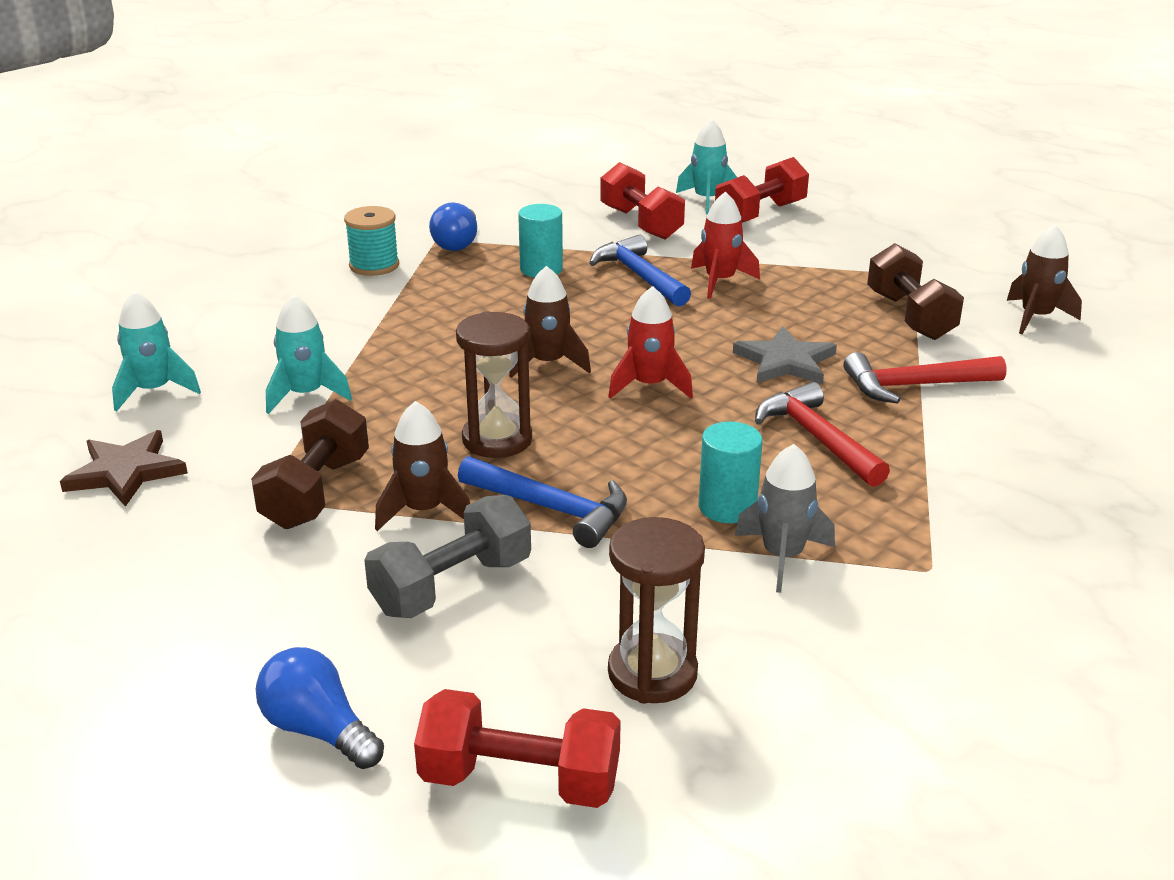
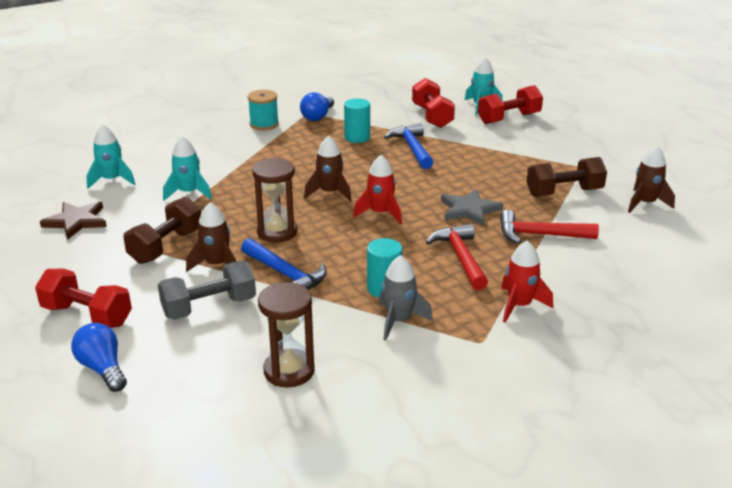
camera: 15 degrees right, 0 degrees up
(520, 780) = (189, 412): red dumbbell -> red dumbbell (87, 315)
(720, 281) = (459, 157): red rocket -> red rocket (519, 305)
(910, 316) = (564, 192): brown dumbbell -> brown dumbbell turned 75 degrees clockwise

